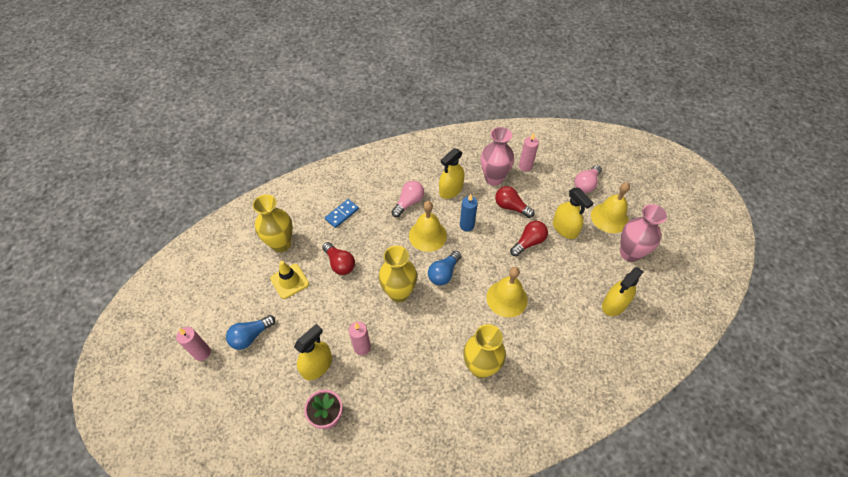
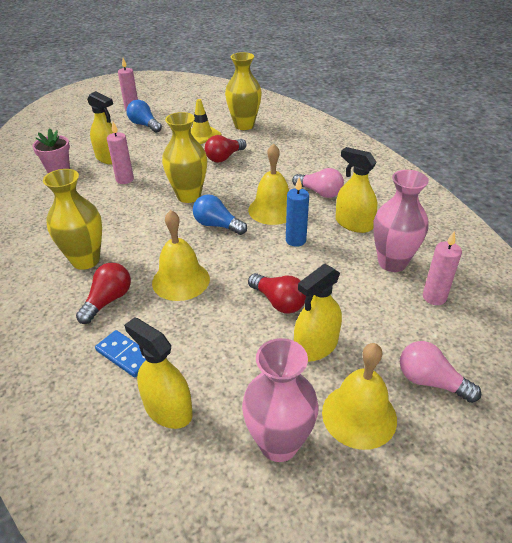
camera: 85 degrees right, 15 degrees down
(342, 214) = (289, 152): blue domino -> blue domino (125, 355)
(511, 207) = (342, 282): red light bulb -> red light bulb (108, 301)

